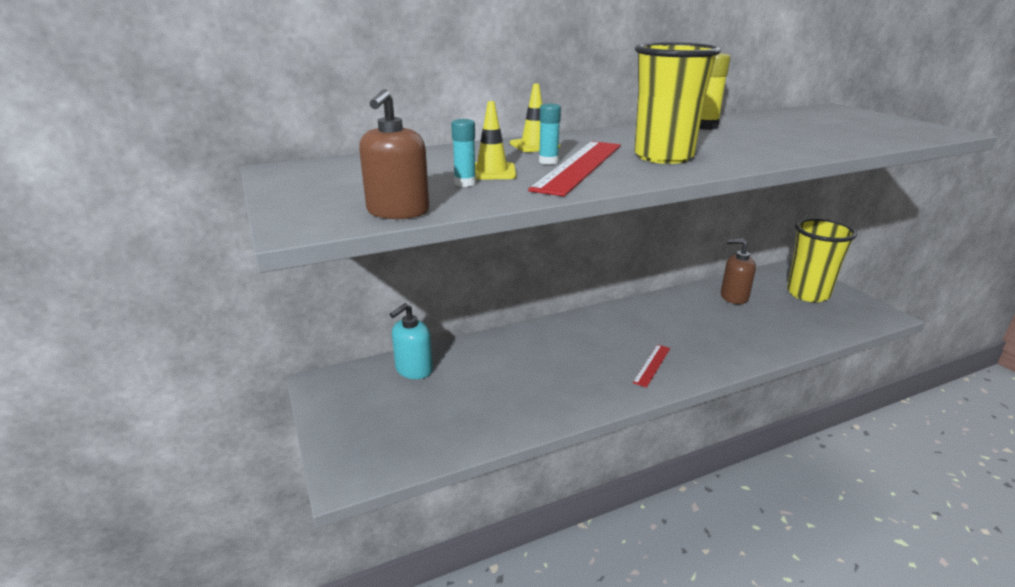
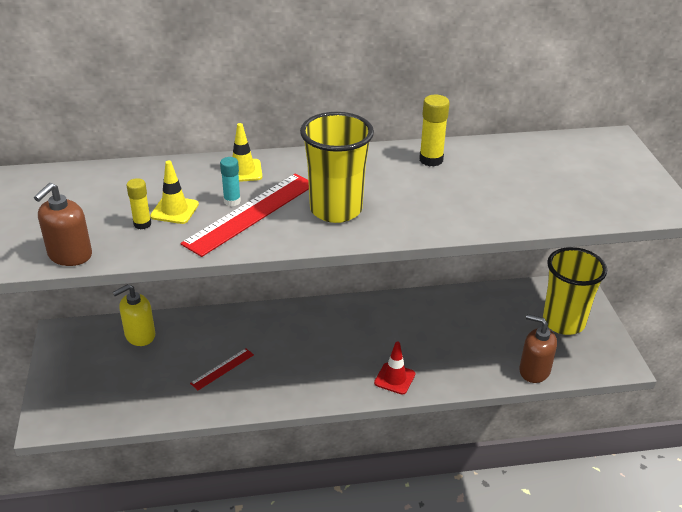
camera: 15 degrees right, 10 degrees up
(414, 369) = (140, 335): turquoise soap dispenser -> yellow soap dispenser
(465, 183) = (142, 224): turquoise glue stick -> yellow glue stick
(652, 365) = (344, 373): red ruler -> red ruler (222, 369)
(704, 360) = (394, 378): none -> red traffic cone
(734, 297) = (482, 311): brown soap dispenser -> brown soap dispenser (534, 371)

